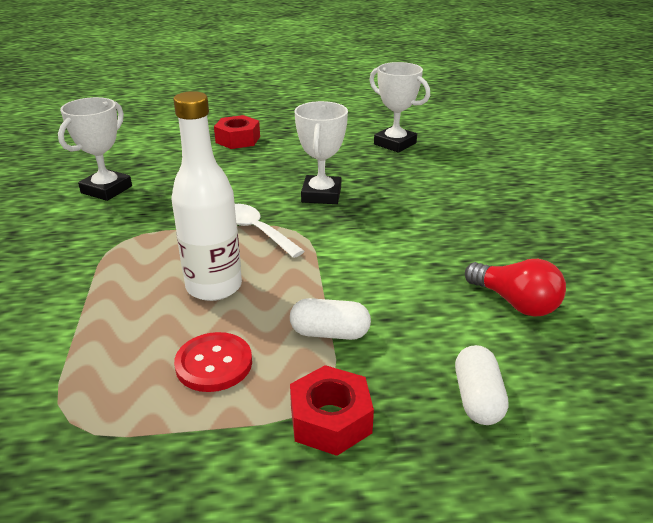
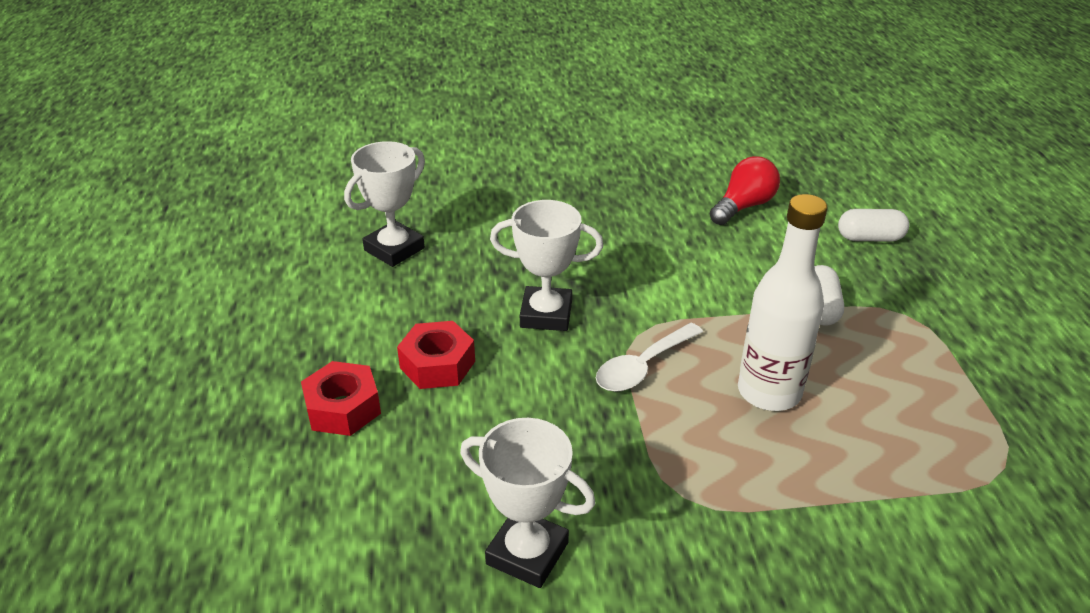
camera: 90 degrees left, 5 degrees up
(214, 364) = (890, 379): red button -> none
(330, 420) = (925, 308): red nut -> red nut (437, 364)

